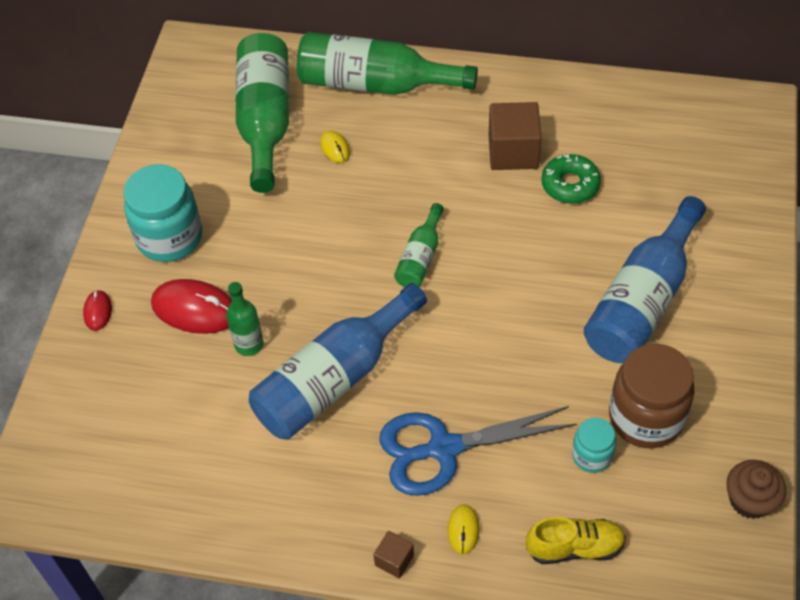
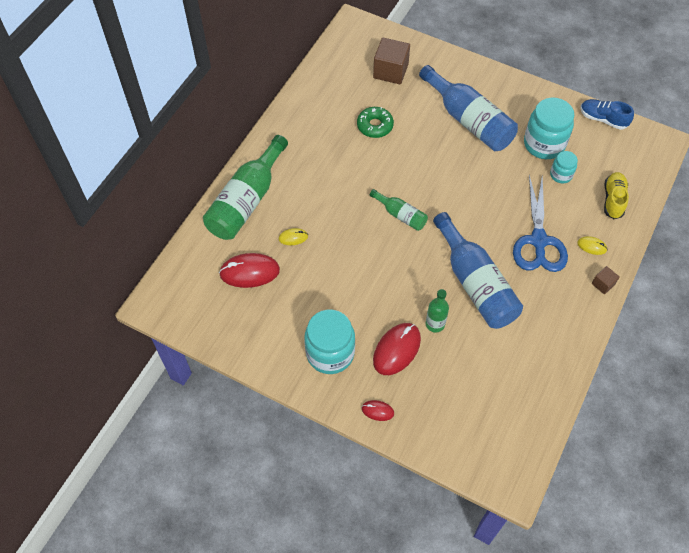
camera: 75 degrees left, 5 degrees up
(265, 120) = (249, 272): green bottle -> red mouse
(513, 152) = (338, 145): brown cube -> brown cube (390, 71)
(646, 417) = (544, 144): brown jar -> turquoise jar
(750, 500) = (603, 119): brown cupcake -> blue shoe

